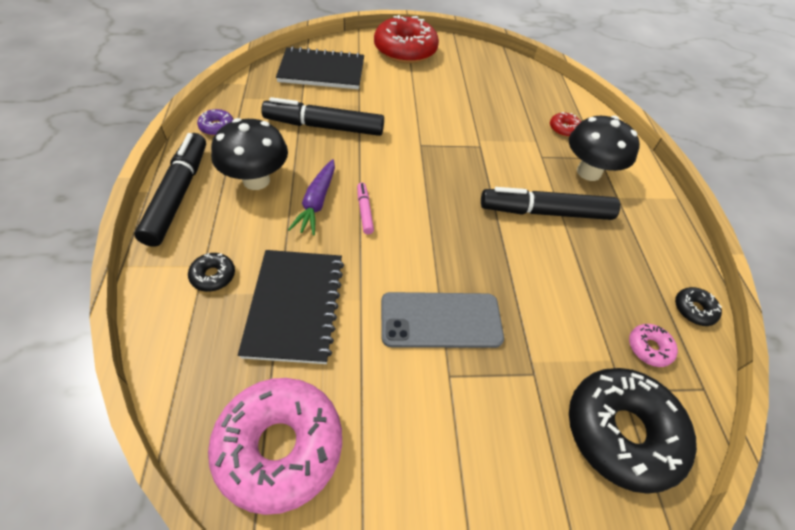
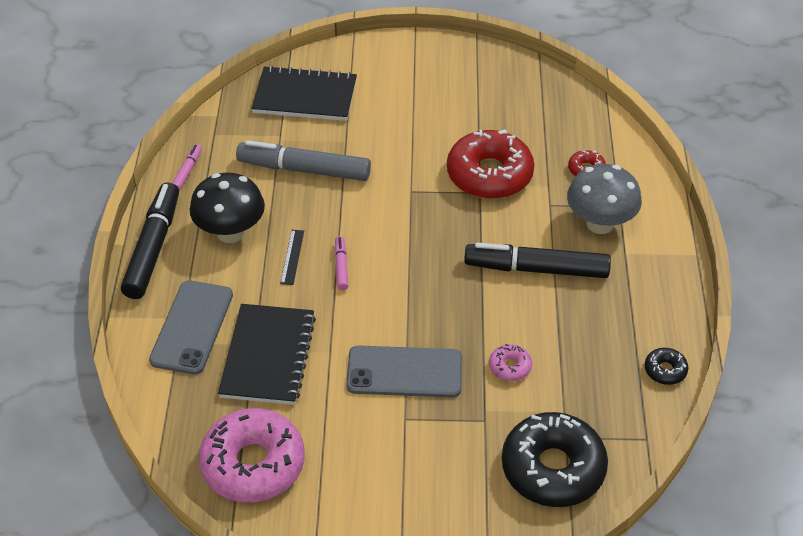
camera: 10 degrees right, 5 degrees down
(213, 276) = (192, 327): black donut -> grey phone
(217, 127) = (187, 171): purple donut -> pink marker
(317, 202) = (292, 257): purple carrot -> black ruler
(324, 126) = (304, 169): black marker -> grey marker
(405, 50) = (410, 63): red donut -> red donut (489, 174)
(588, 172) = (600, 223): black mushroom -> grey mushroom
(649, 348) = (604, 403): pink donut -> pink donut (510, 367)

